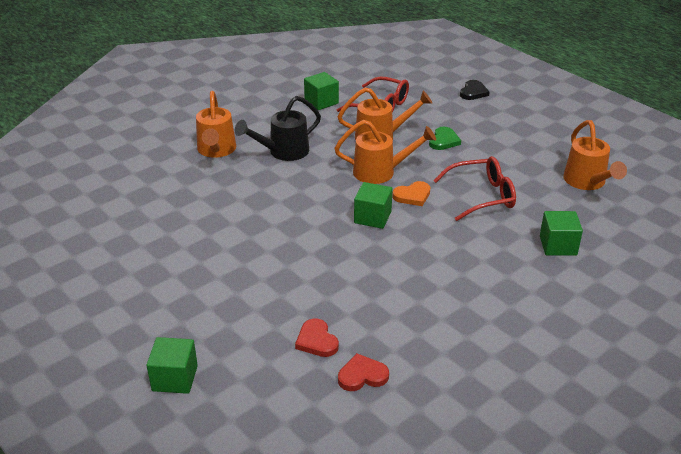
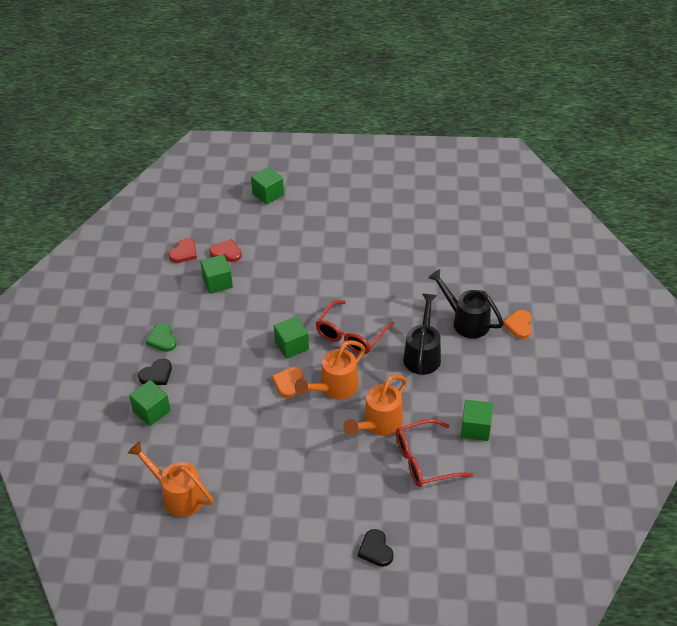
camera: 135 degrees right, 10 degrees up
(188, 127) = (519, 325): none -> orange heart
(216, 150) = (466, 321): orange watering can -> black watering can
(367, 315) = (217, 282): none -> green cube
(444, 141) = (328, 458): green heart -> green heart (162, 339)
(481, 196) = (241, 419): red glasses -> red glasses (351, 335)
(525, 271) = (156, 374): none -> black heart

